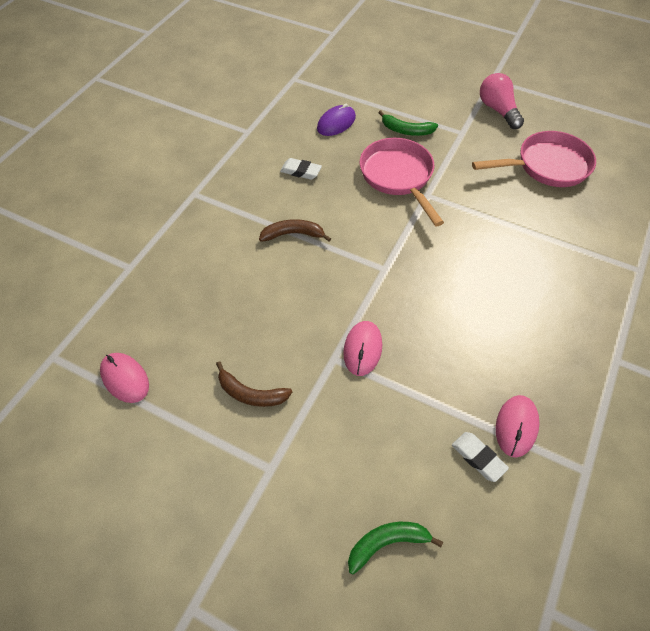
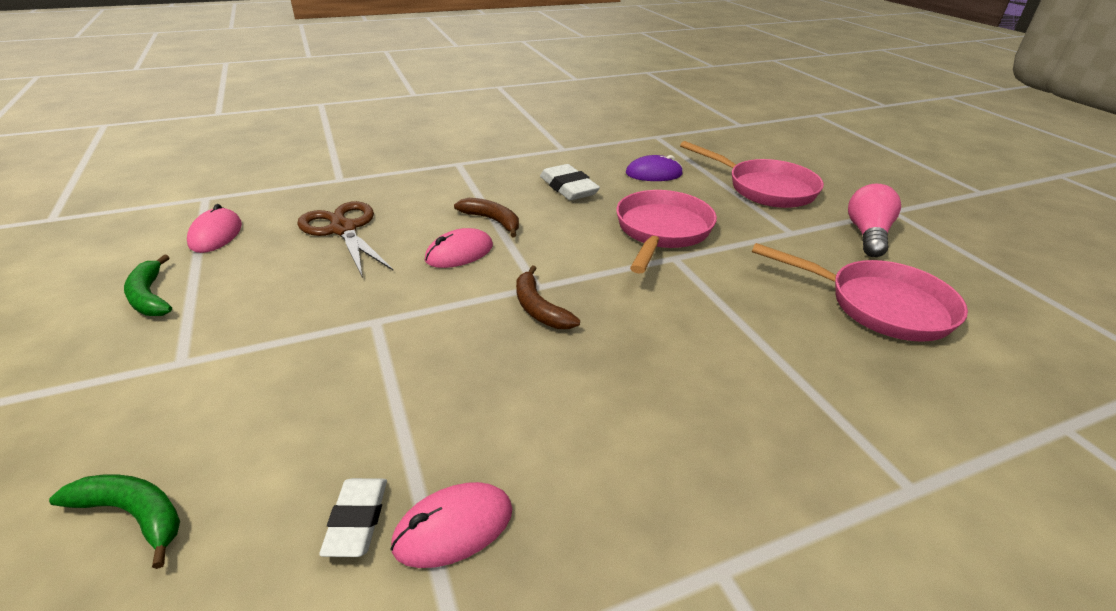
camera: 40 degrees right, 20 degrees down
(208, 309) = (343, 229): none -> brown scissors
(251, 393) = (269, 299): brown banana -> brown banana (539, 308)
(301, 171) = (568, 188): white eraser -> white eraser, size x1.50
(362, 349) = (412, 331): pink mouse -> pink mouse (459, 253)
(406, 130) = (723, 205): green banana -> green banana (150, 296)
(412, 98) = (765, 188): none -> pink pan

